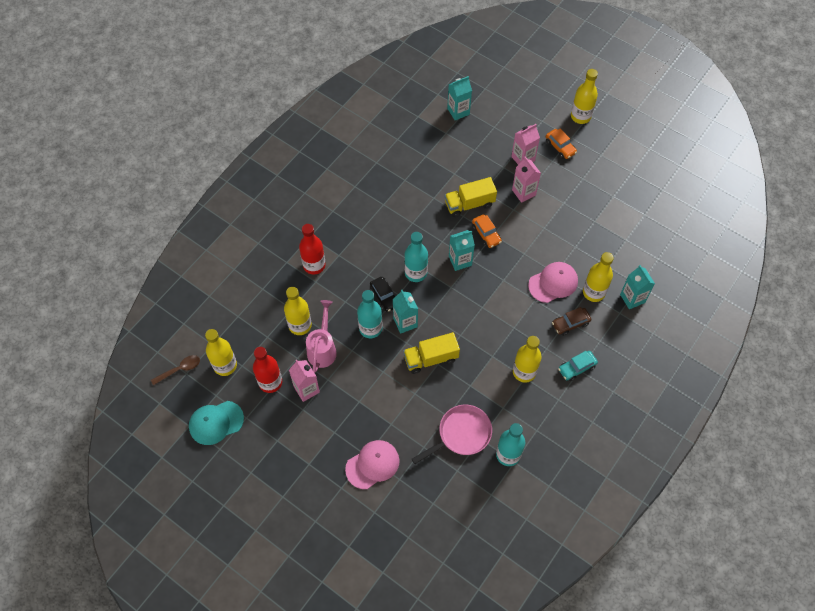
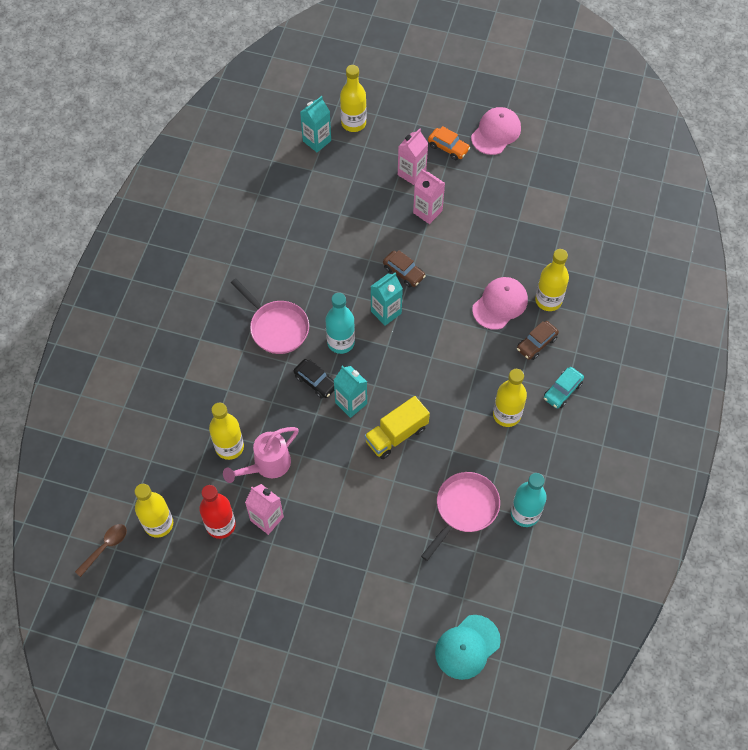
camera: 20 degrees left, 0 degrees up
(216, 422) = (174, 594): turquoise cap -> turquoise cap (467, 647)
(314, 265) = (218, 371): red bottle -> none
(322, 349) = (267, 465): pink watering can -> pink watering can turned 120 degrees counterclockwise
(370, 328) = (313, 423): turquoise bottle -> none
(371, 246) = (276, 327): none -> pink pan
(372, 464) = (377, 578): pink cap -> pink cap (496, 132)
(469, 204) = (371, 244): yellow truck -> none
(486, 234) = (403, 272): orange car -> brown car
(580, 116) = (457, 106): yellow bottle -> yellow bottle (353, 123)
(632, 298) = (592, 293): turquoise carton -> none

